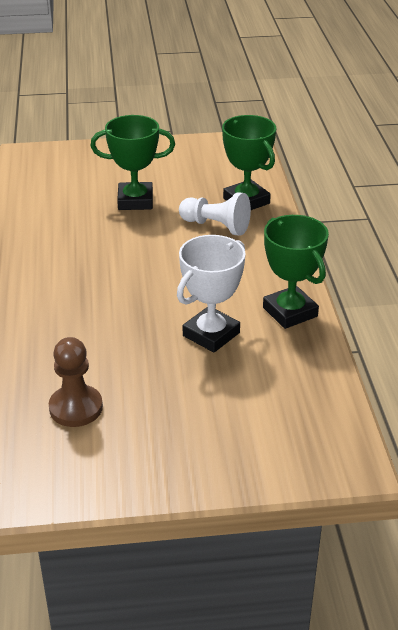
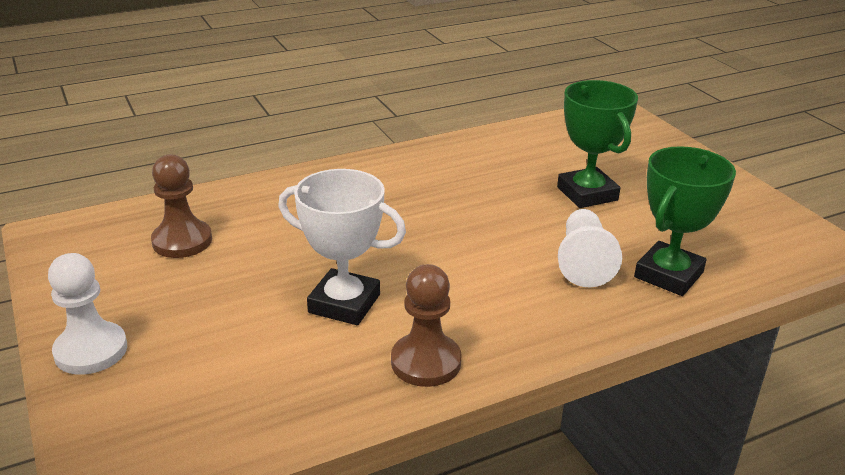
camera: 70 degrees right, 5 degrees down
(209, 470) = (91, 350): none -> white pawn
(290, 312) = (426, 362): green trophy -> brown pawn

